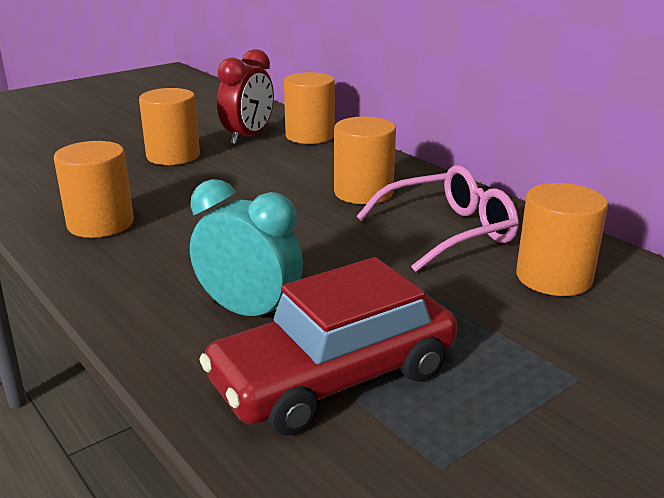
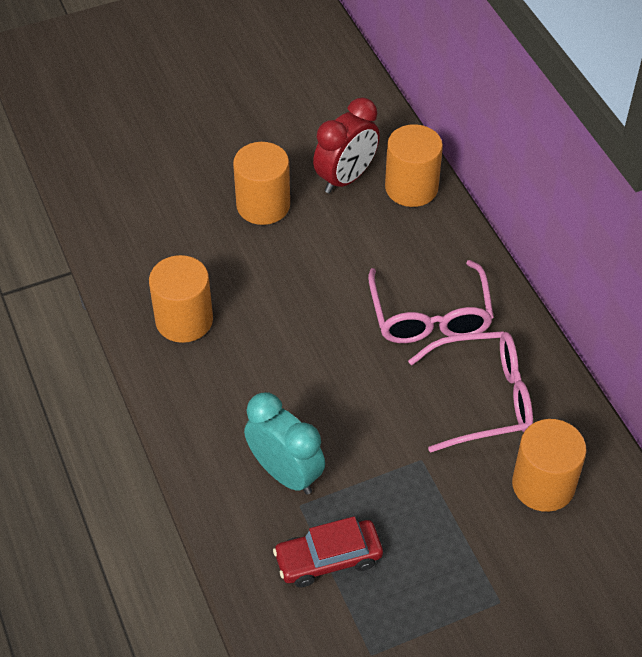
camera: 15 degrees right, 25 degrees up
(333, 377) = (328, 559): red car -> red car, size x0.60
(363, 193) = (430, 316): orange cylinder -> pink glasses

